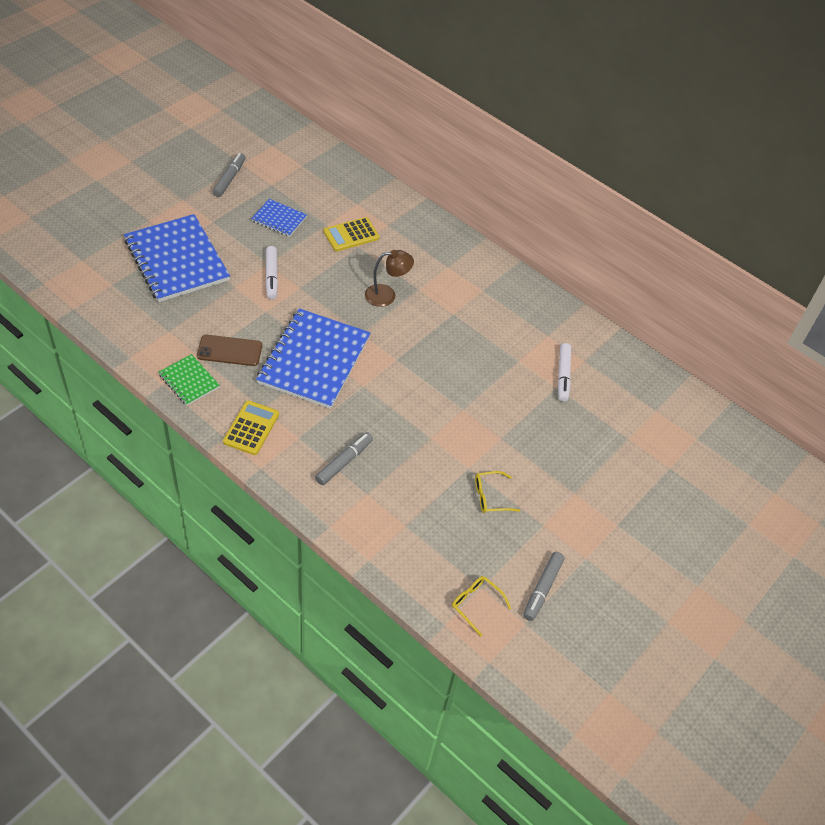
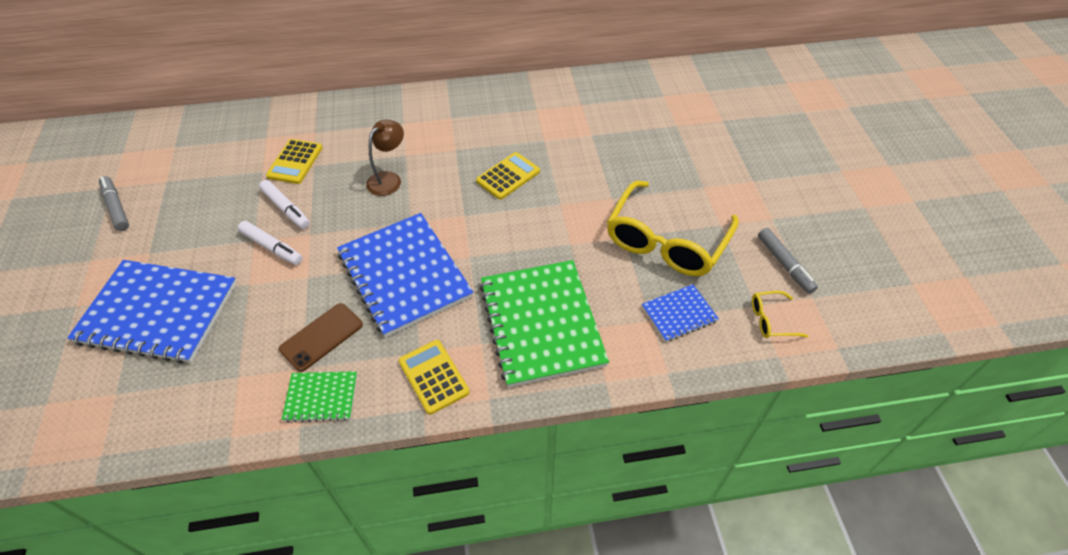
camera: 45 degrees left, 0 degrees up
(279, 219) = (213, 200): blue notebook -> blue notebook (679, 314)
(344, 462) = (541, 323): grey marker -> green notebook
(458, 361) = (508, 176): none -> yellow calculator
(490, 497) = (666, 241): yellow glasses -> yellow glasses, size x2.36
(563, 376) = (584, 124): white marker -> white marker (286, 209)

